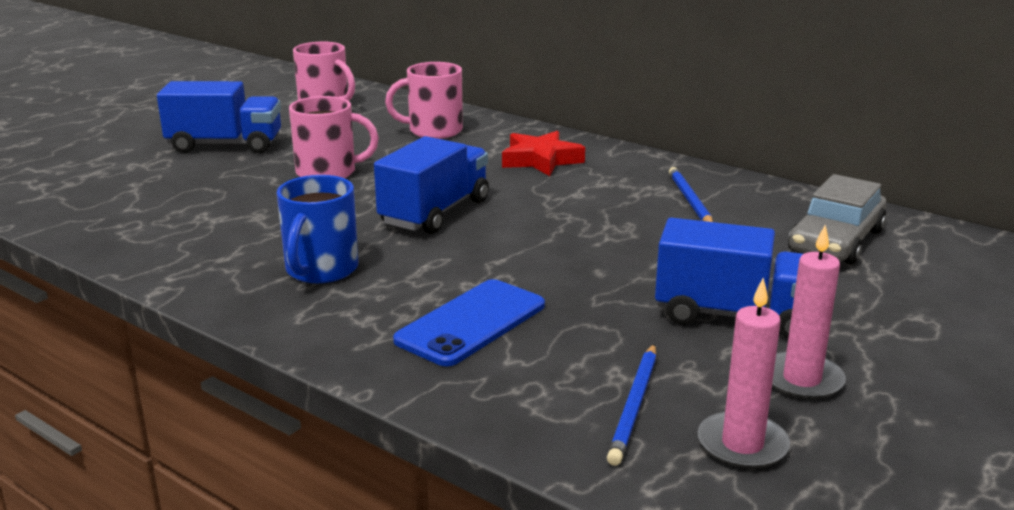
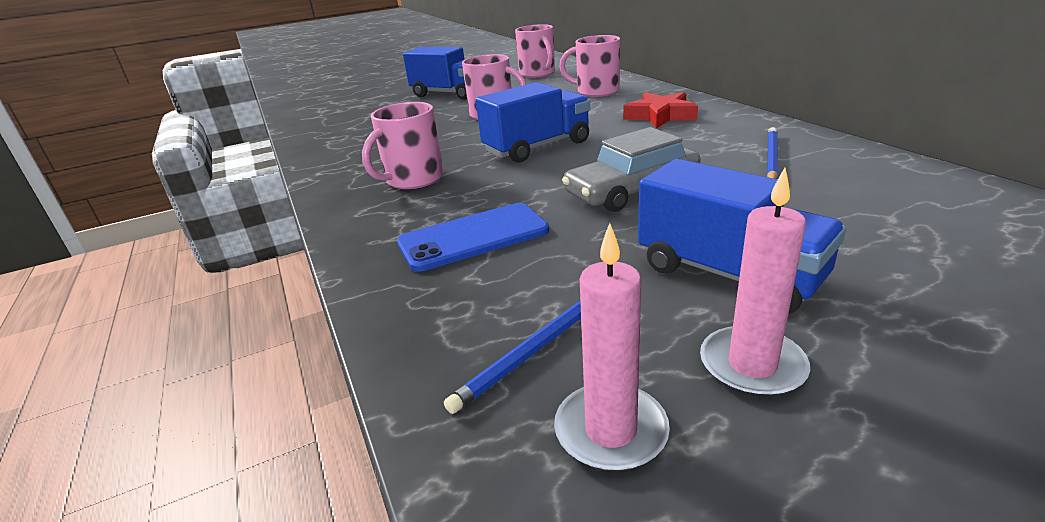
camera: 30 degrees right, 5 degrees up
(321, 270) = (413, 179): blue mug -> pink mug
(836, 241) = (914, 212): grey car -> grey car (631, 190)

